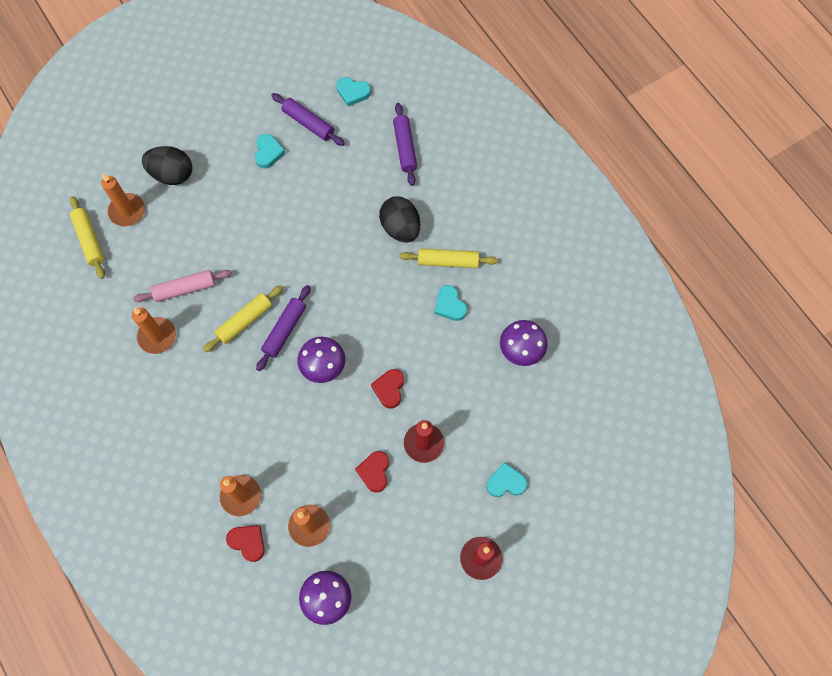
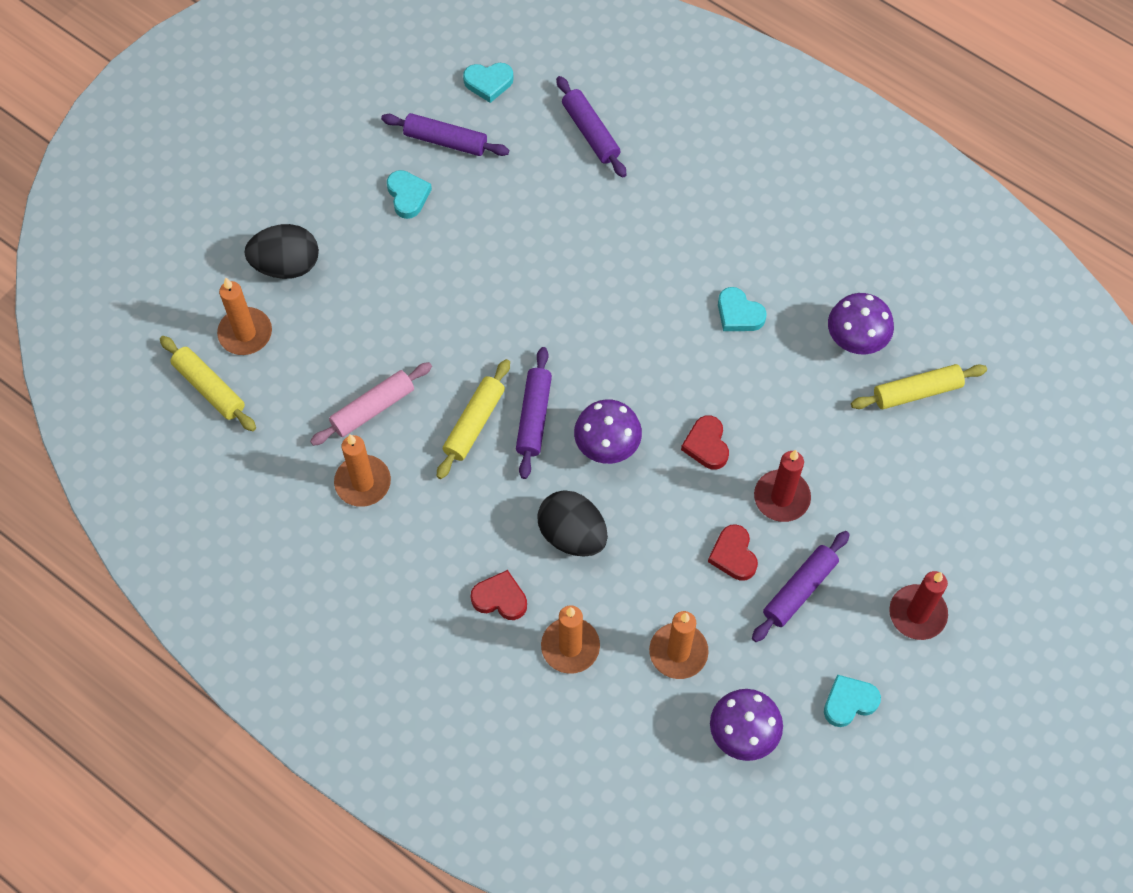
camera: 20 degrees left, 5 degrees down
(248, 542) = (606, 701): red heart -> red heart (500, 598)
(400, 228) = (630, 237): black egg -> black egg (572, 535)
(408, 512) = (799, 589): none -> purple rolling pin
(448, 261) = (712, 259): yellow rolling pin -> yellow rolling pin (917, 392)
(506, 482) = (908, 509): turquoise heart -> turquoise heart (849, 702)

